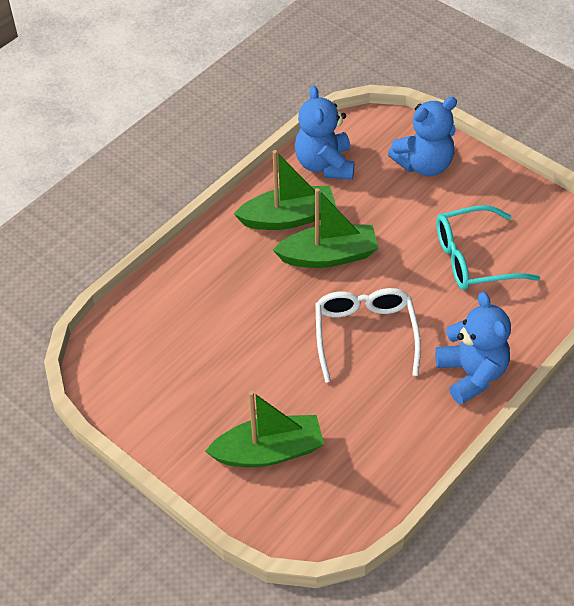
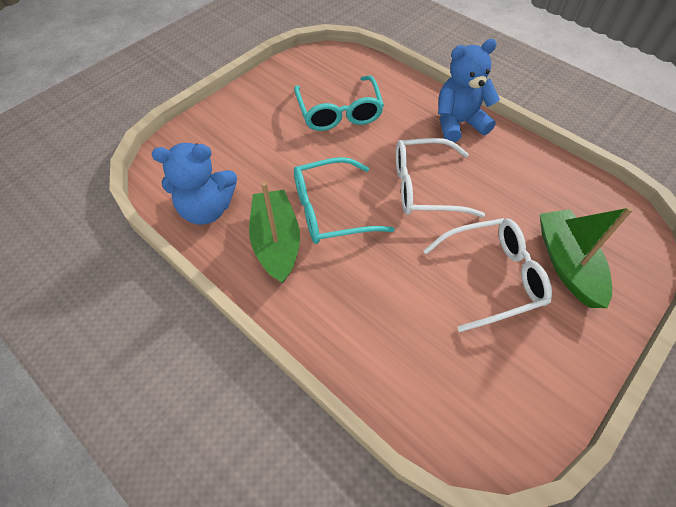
camera: 90 degrees left, 5 degrees up
(252, 384) = (492, 277): none -> white glasses
(328, 256) = (330, 210): green boat -> turquoise glasses
(424, 164) = (224, 135): blue teddy bear -> none

